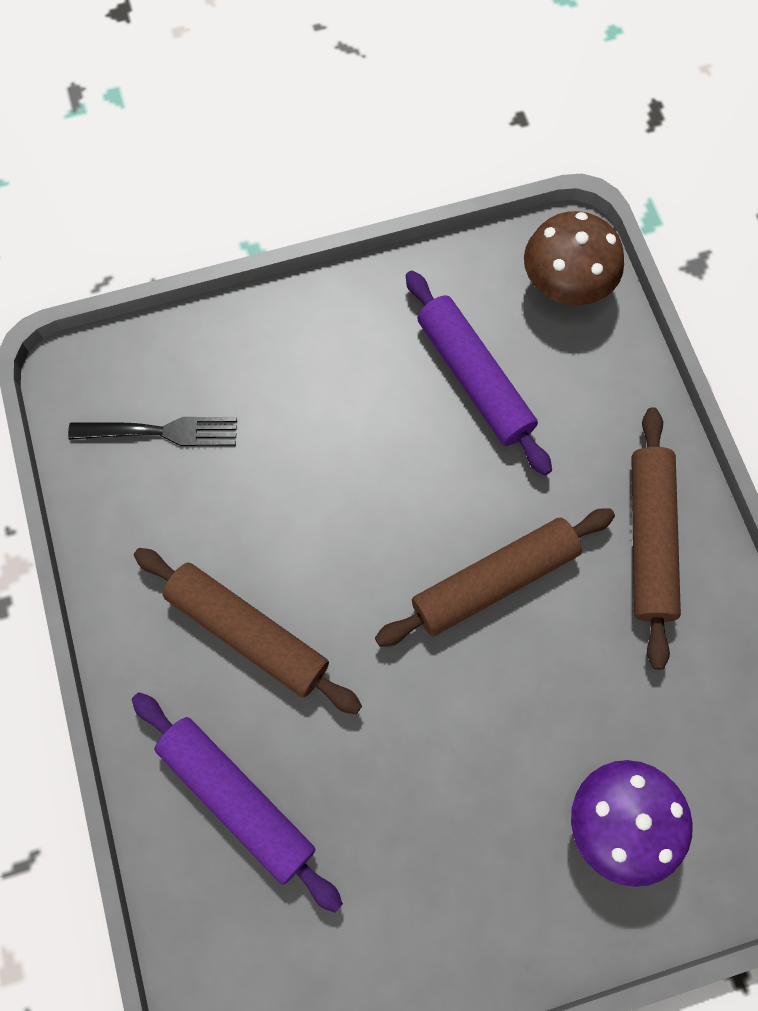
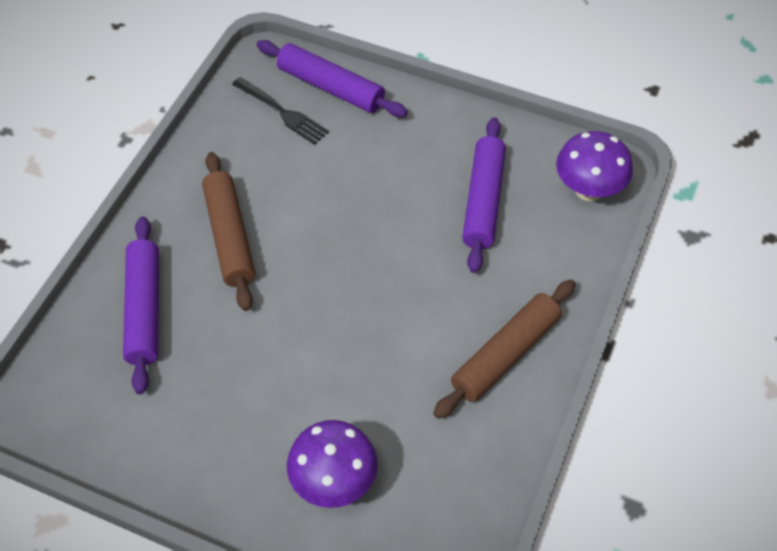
camera: 40 degrees right, 15 degrees down
(187, 359) = (331, 87): none -> purple rolling pin
(494, 581) = (389, 309): brown rolling pin -> none
(564, 287) = (588, 190): brown mushroom -> purple mushroom

